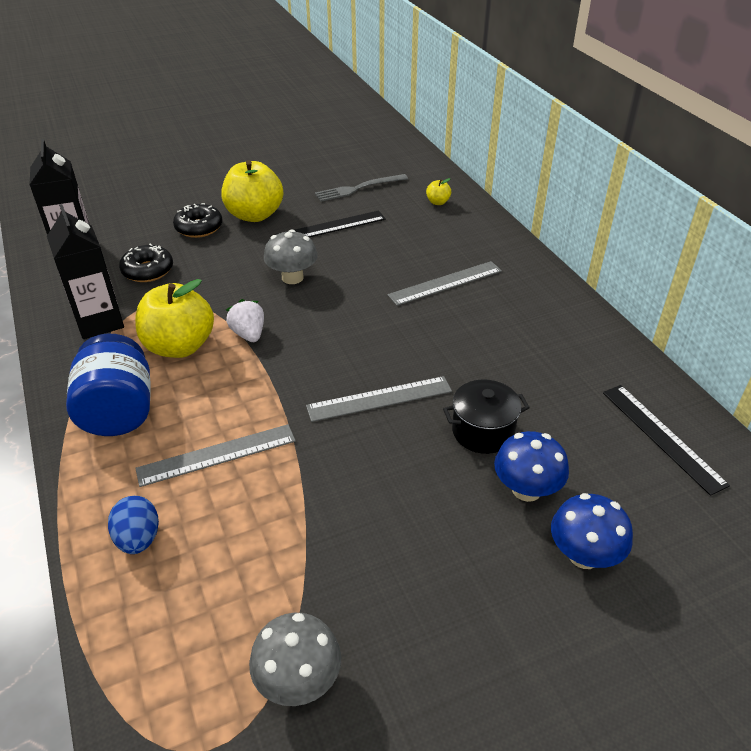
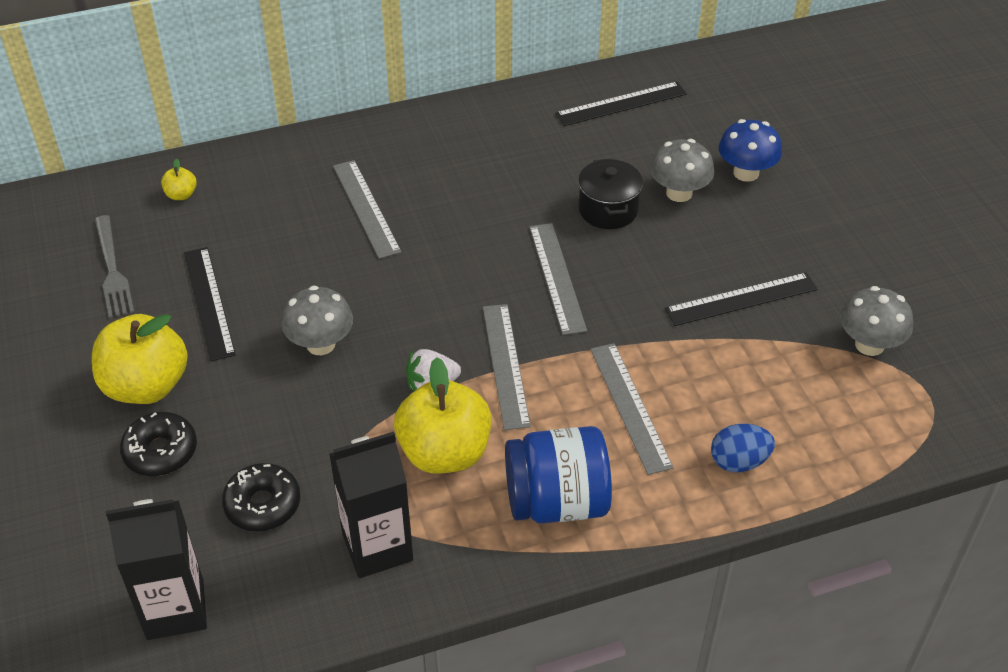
camera: 85 degrees left, 5 degrees up
(270, 373) = (505, 365): none -> grey ruler
(365, 546) = (741, 299): none -> black ruler
(526, 489) = (679, 193): blue mushroom -> grey mushroom

